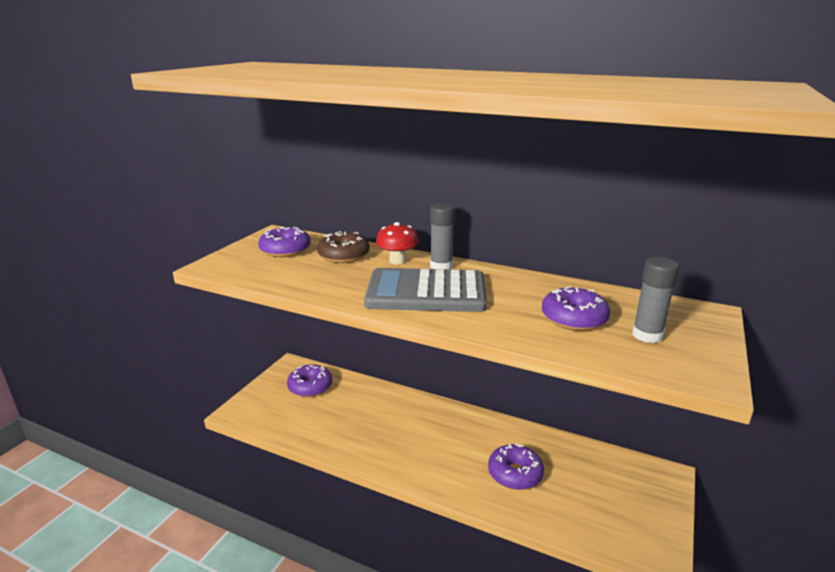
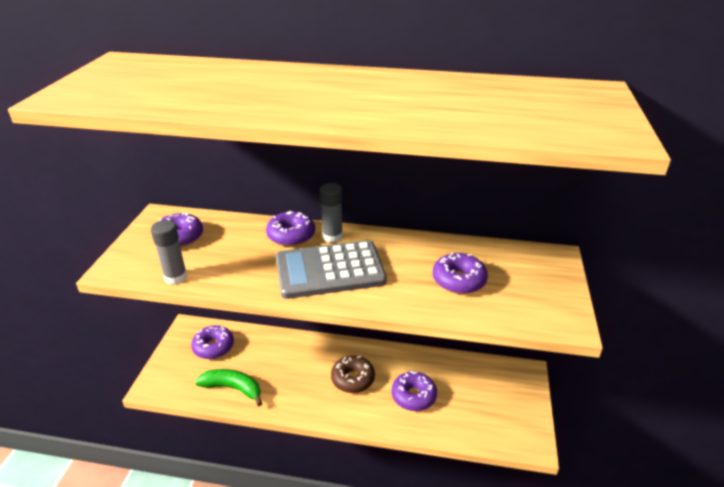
camera: 15 degrees left, 10 degrees up
(315, 428) = (233, 388): none -> green banana
(343, 256) = (239, 236): brown donut -> brown donut (353, 379)
(397, 261) = (291, 235): red mushroom -> purple donut
(647, 335) = (517, 289): grey glue stick -> grey glue stick (175, 277)

